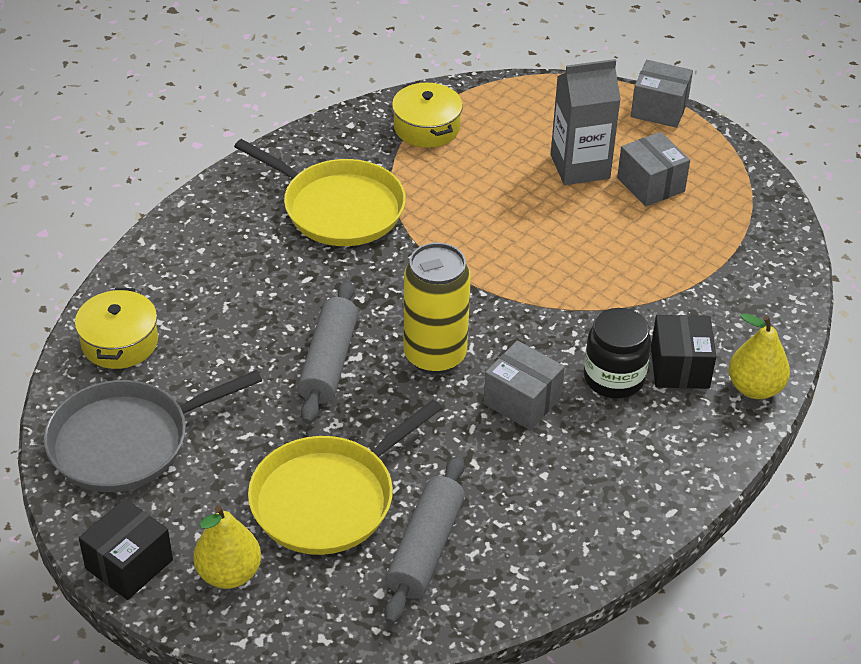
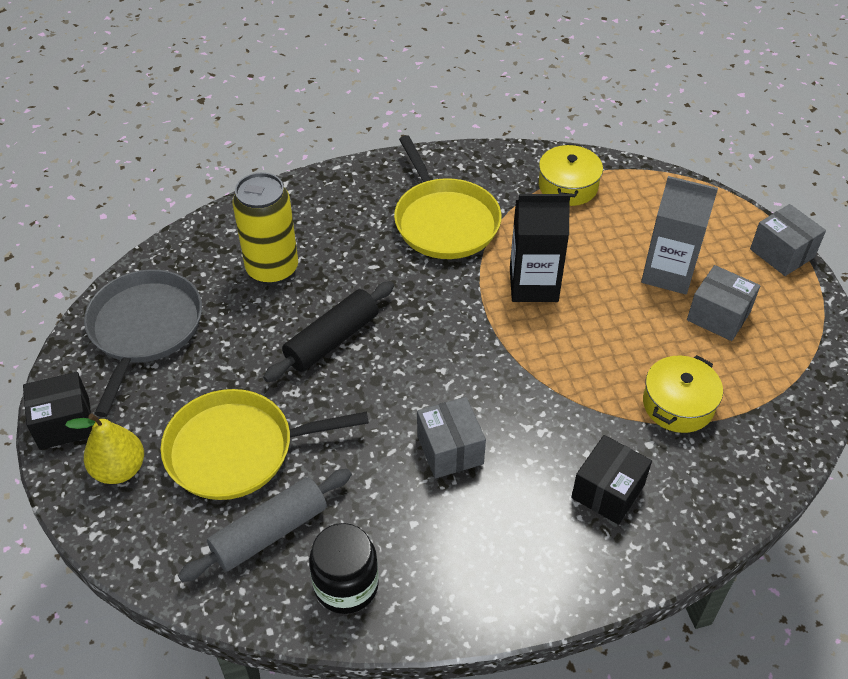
camera: 35 degrees right, 5 degrees up
(119, 342) = (205, 252): yellow pot -> yellow pot (678, 404)
(126, 441) = (144, 329): grey pan -> grey pan turned 90 degrees clockwise
(329, 362) = (332, 340): grey rolling pin -> black rolling pin
(435, 356) = (414, 376): yellow can -> yellow can (272, 269)
(472, 229) = (533, 285): none -> black carton
(614, 378) = (542, 470): black jar -> black jar (346, 585)
(650, 184) = (718, 316): grey box -> grey box turned 60 degrees counterclockwise
(755, 388) = (660, 547): yellow pear -> none

